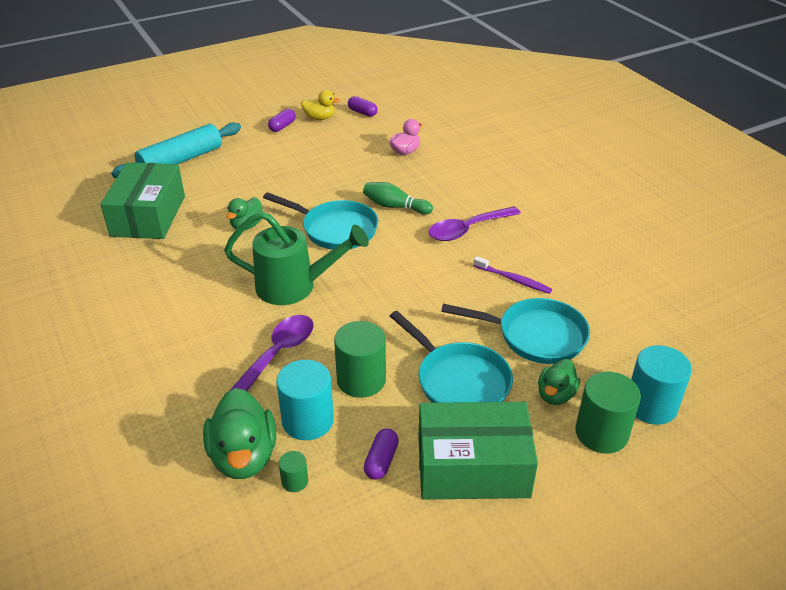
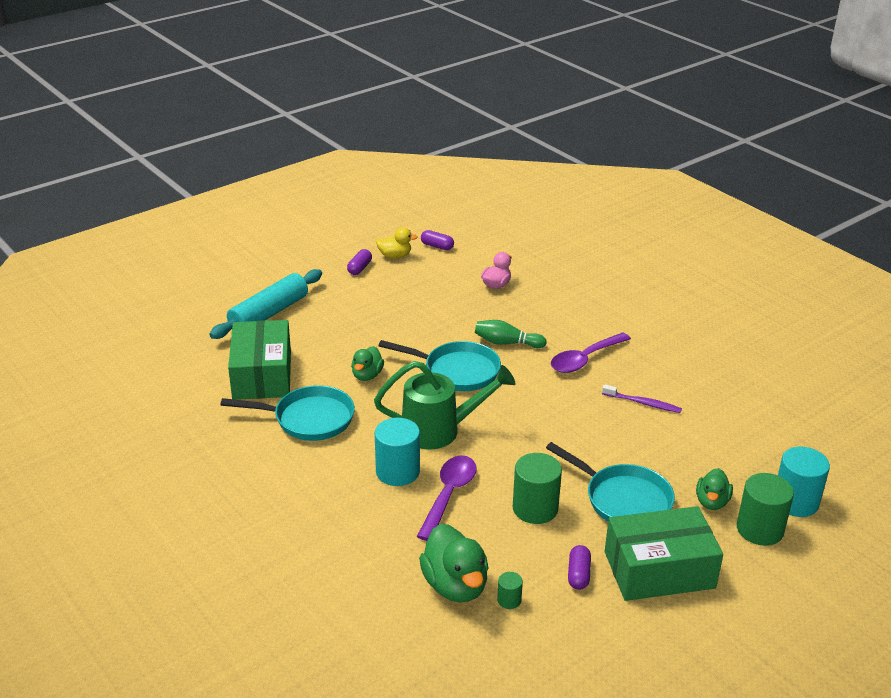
camera: 10 degrees left, 5 degrees down
(308, 420) = (500, 549): turquoise cylinder -> turquoise cylinder (397, 471)
(535, 336) = (679, 453): turquoise pan -> turquoise pan (308, 419)

